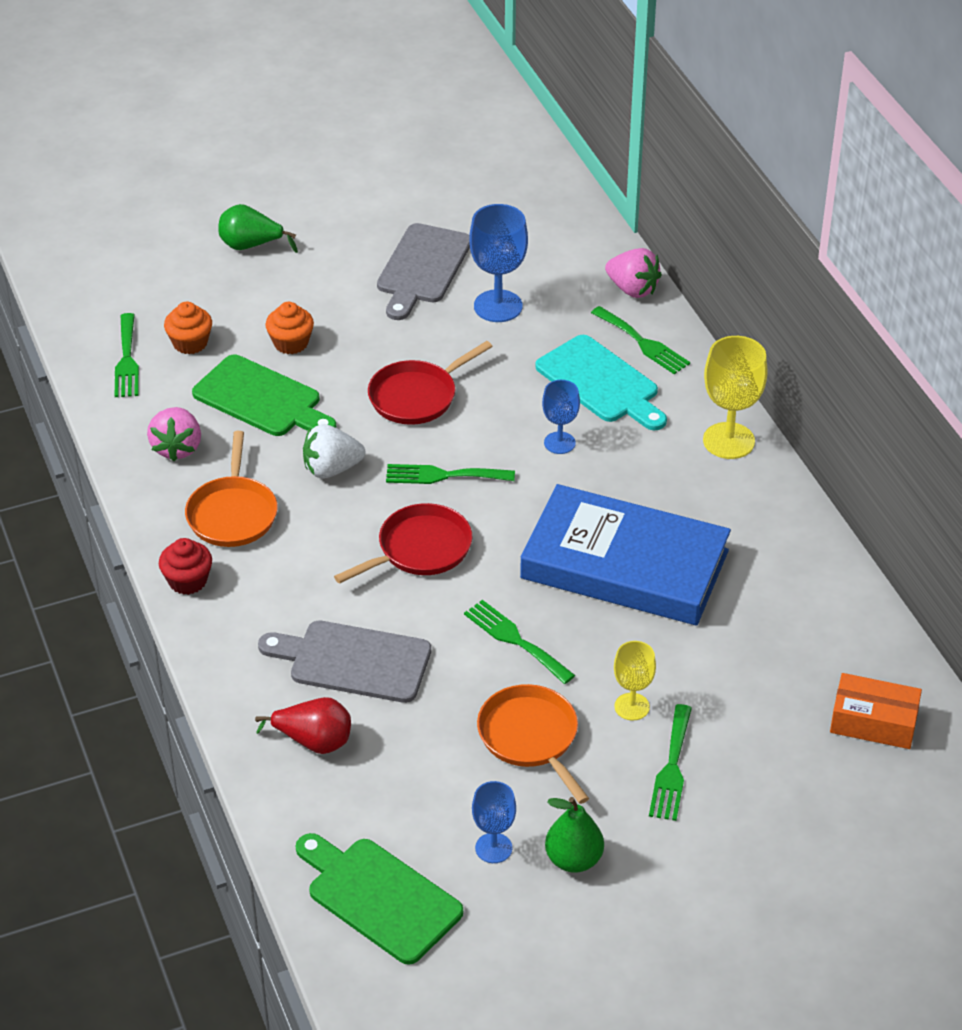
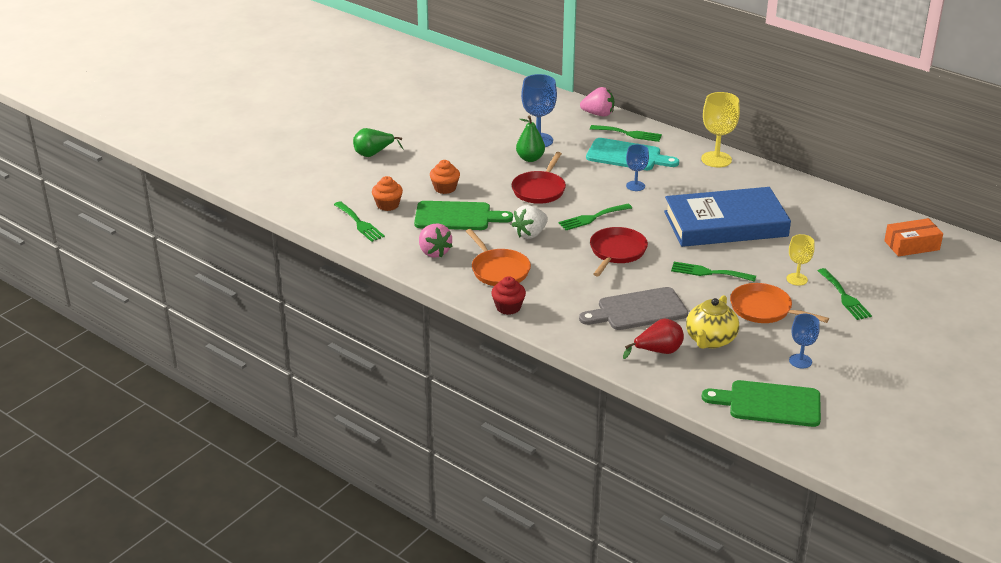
camera: 30 degrees left, 10 degrees down
(403, 755) = (710, 340): none -> yellow teapot
(422, 268) = (479, 136): grey cutting board -> none
(573, 859) = (843, 351): green pear -> green pear (530, 158)

